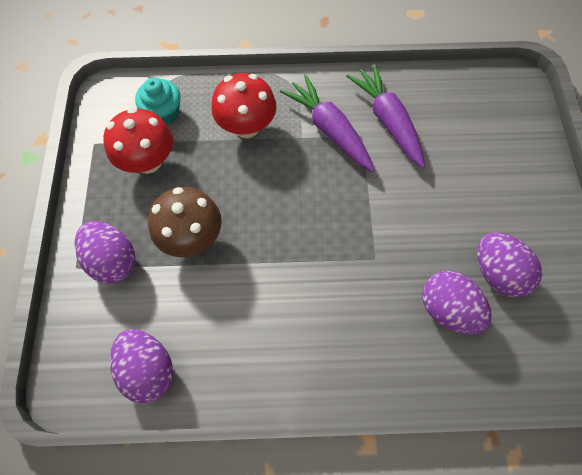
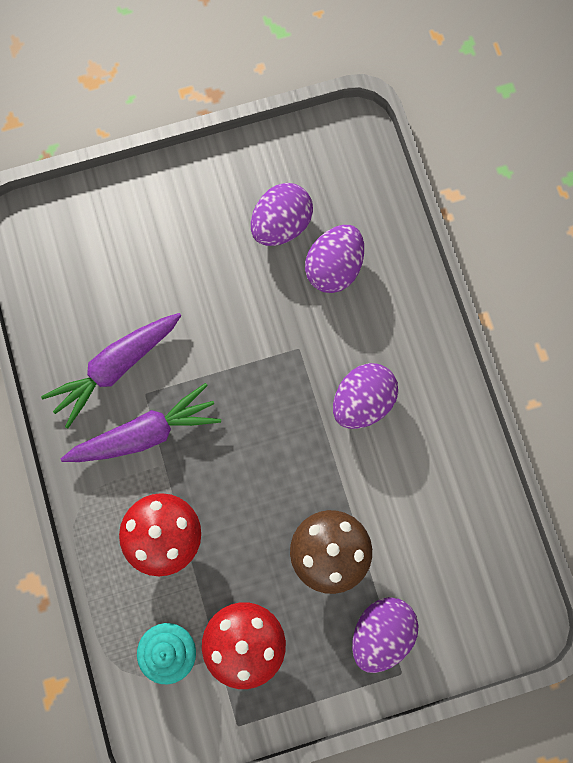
camera: 105 degrees left, 10 degrees up
(148, 369) = (482, 547): purple egg -> purple egg (362, 402)
(329, 129) = (145, 434): purple carrot -> purple carrot turned 150 degrees counterclockwise

